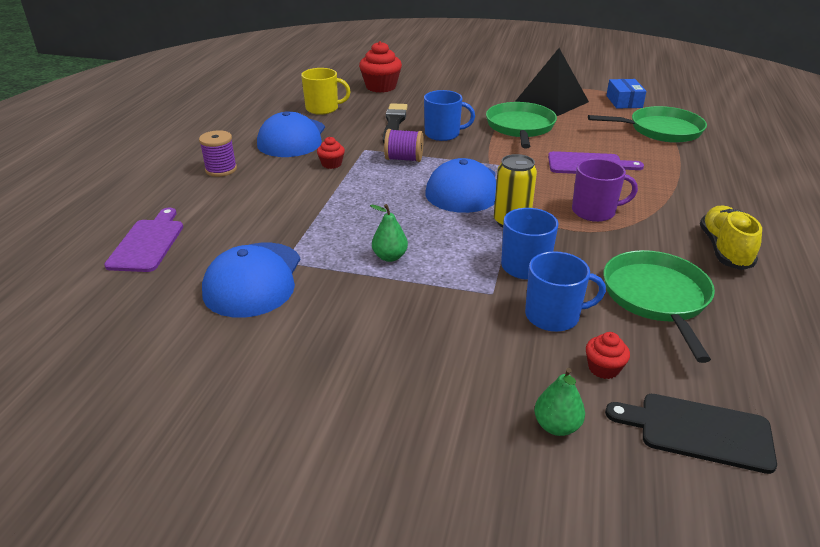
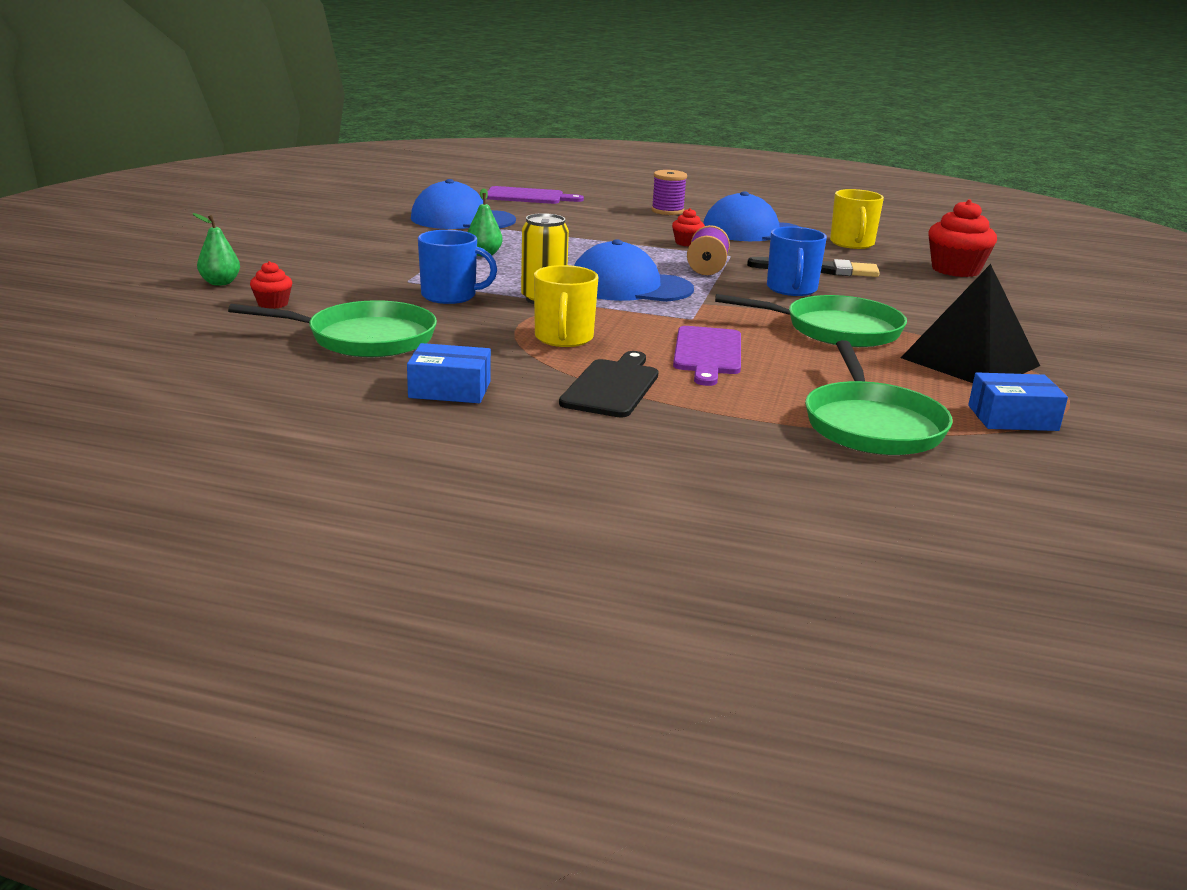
camera: 90 degrees right, 10 degrees down
(553, 316) = (358, 297): blue mug -> none
(594, 211) = (563, 338): purple mug -> yellow mug
(698, 431) = (172, 321): black cutting board -> black cutting board (612, 387)
(724, 249) = (450, 389): yellow shoe -> blue box

